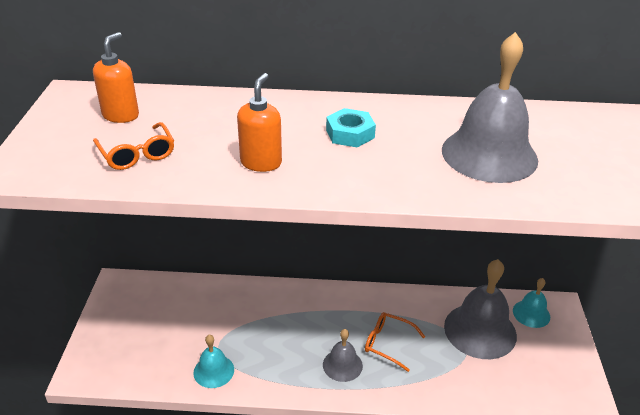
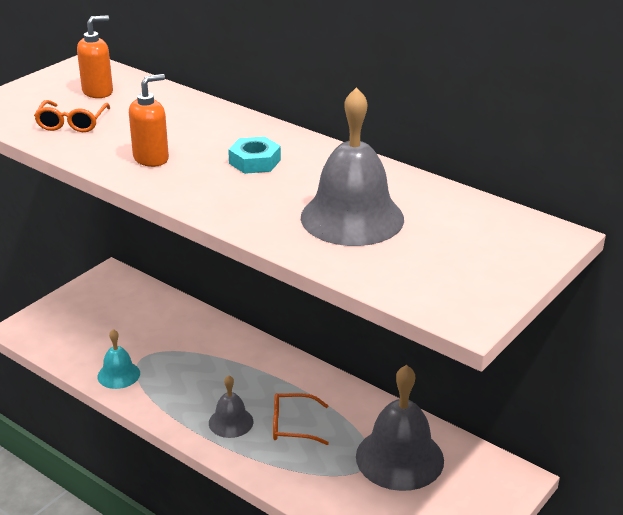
camera: 35 degrees right, 5 degrees down
(388, 343) = (292, 425): orange glasses -> orange glasses turned 60 degrees counterclockwise
(531, 313) = (476, 470): turquoise bell -> none

